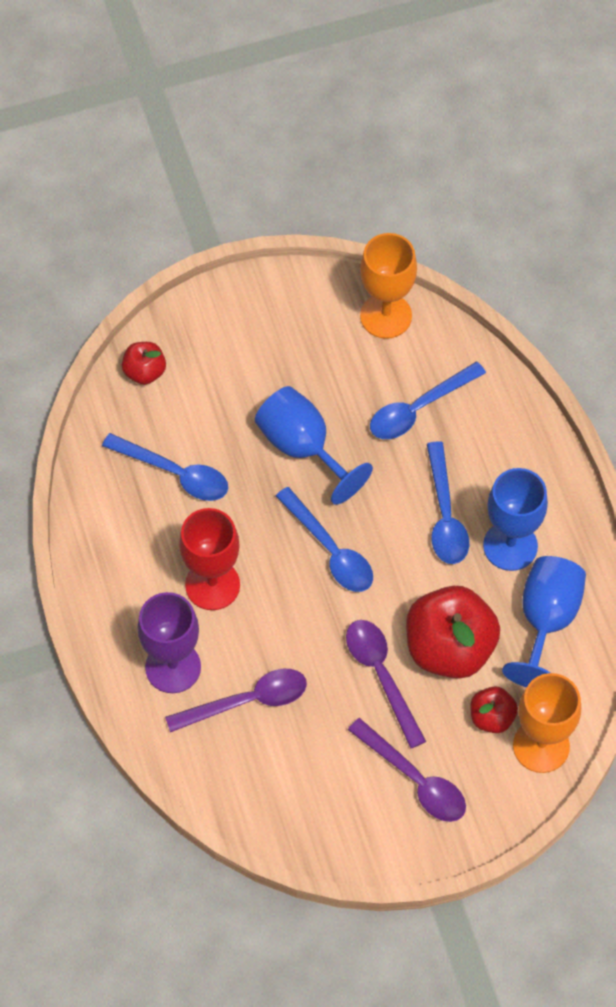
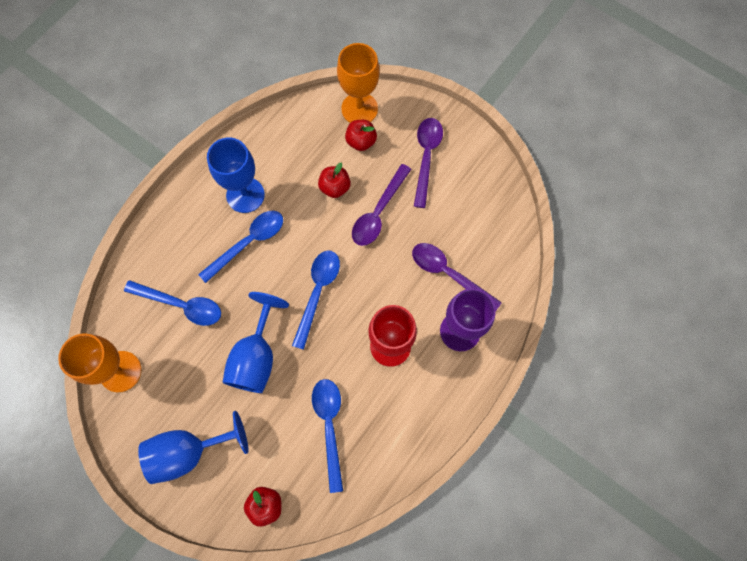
camera: 125 degrees left, 10 degrees up
(449, 648) = (335, 187): red apple -> red apple, size x0.50
(546, 620) = (281, 149): blue goblet -> blue goblet (189, 452)

